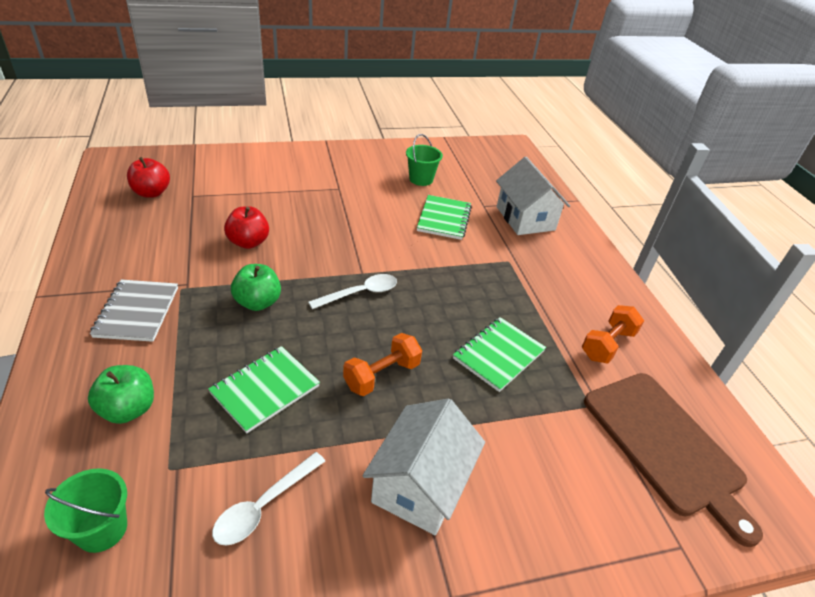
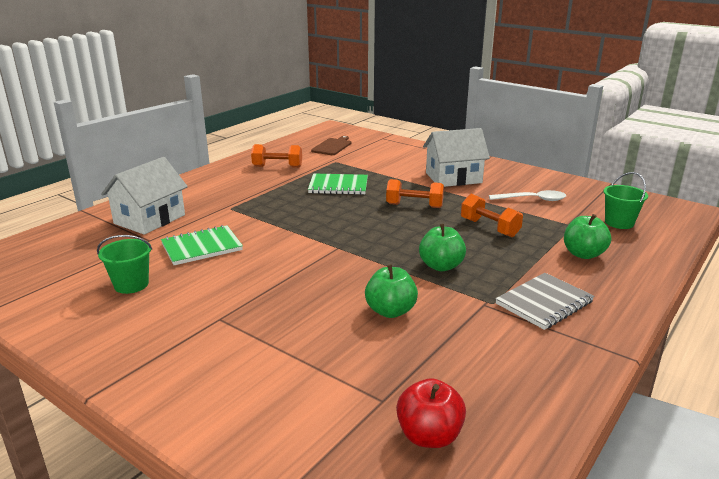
camera: 125 degrees left, 15 degrees down
(248, 242) = (390, 311): red apple -> green apple
(265, 389) = (489, 228): green notebook -> orange dumbbell
(360, 293) = (360, 238): white spoon -> none
(665, 445) = (332, 146): brown cutting board -> brown cutting board, size x0.52

